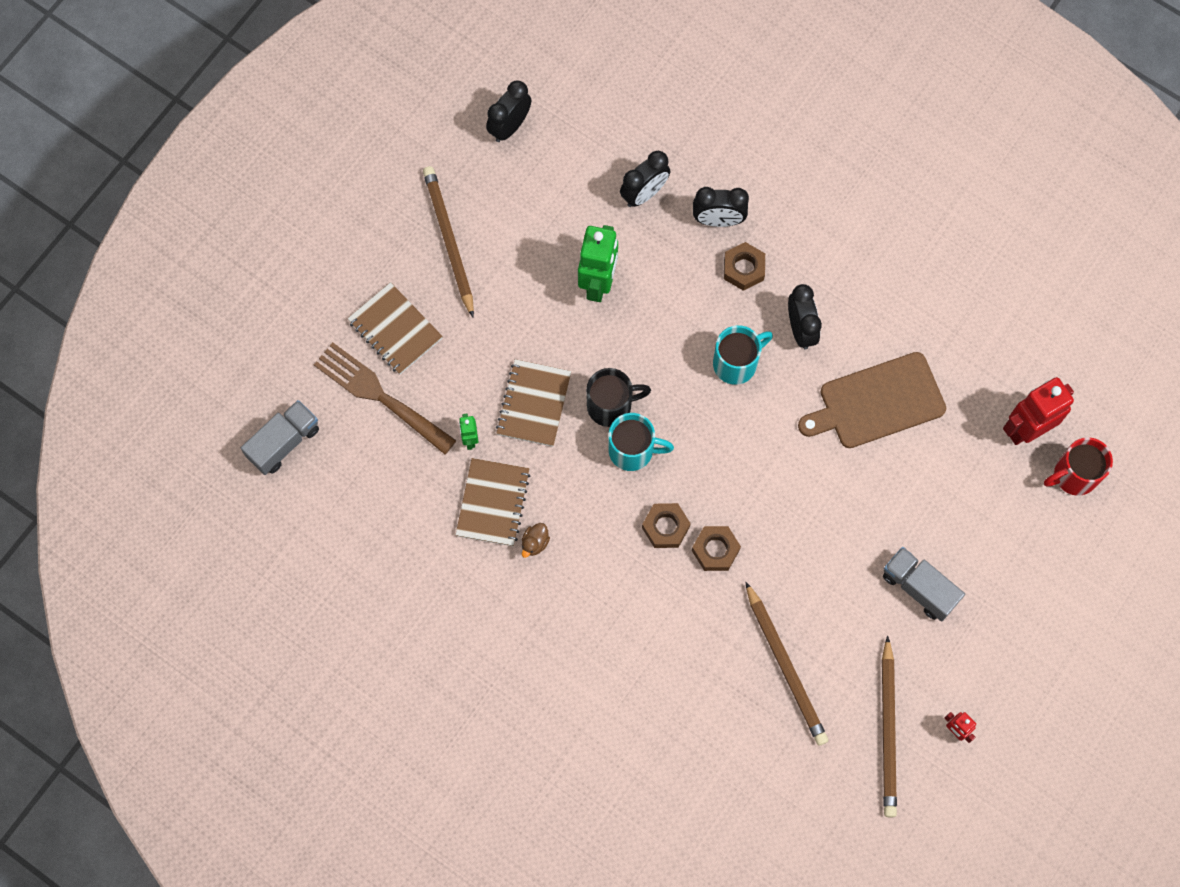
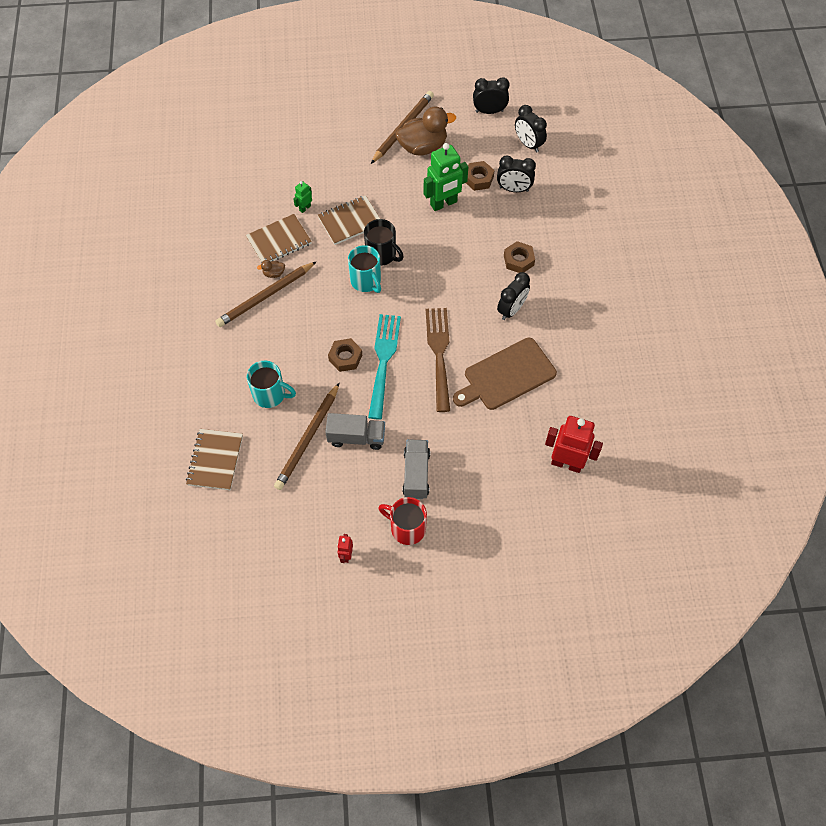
camera: 50 degrees right, 10 degrees down
(284, 443) = (231, 137): grey truck -> grey truck (356, 437)
(379, 396) = (292, 157): brown fork -> brown fork (439, 354)
(395, 330) = (333, 139): brown notebook -> brown notebook (215, 460)
(496, 241) = (423, 147): none -> brown duck
(665, 527) = (337, 325): brown nut -> brown nut (478, 179)
(718, 220) = (533, 230): black clock -> black clock (528, 144)
(736, 363) = (462, 294): turquoise mug -> turquoise mug (270, 394)
(753, 513) = (383, 360): none -> turquoise fork
(877, 402) = (506, 375): brown cutting board -> brown cutting board turned 60 degrees counterclockwise
(888, 730) = (315, 518): brown pencil -> brown pencil (265, 296)
(1073, 475) = (563, 509): red mug -> red mug (406, 528)

